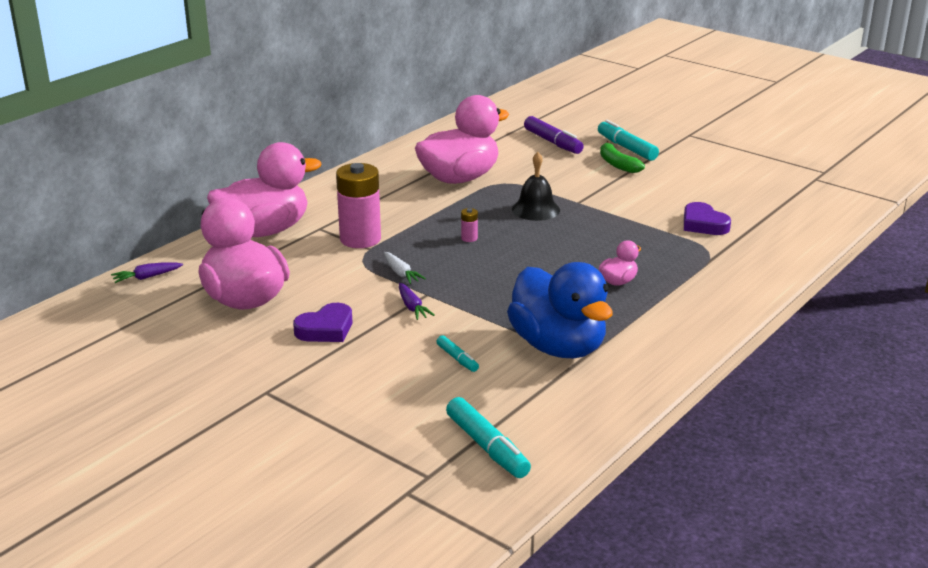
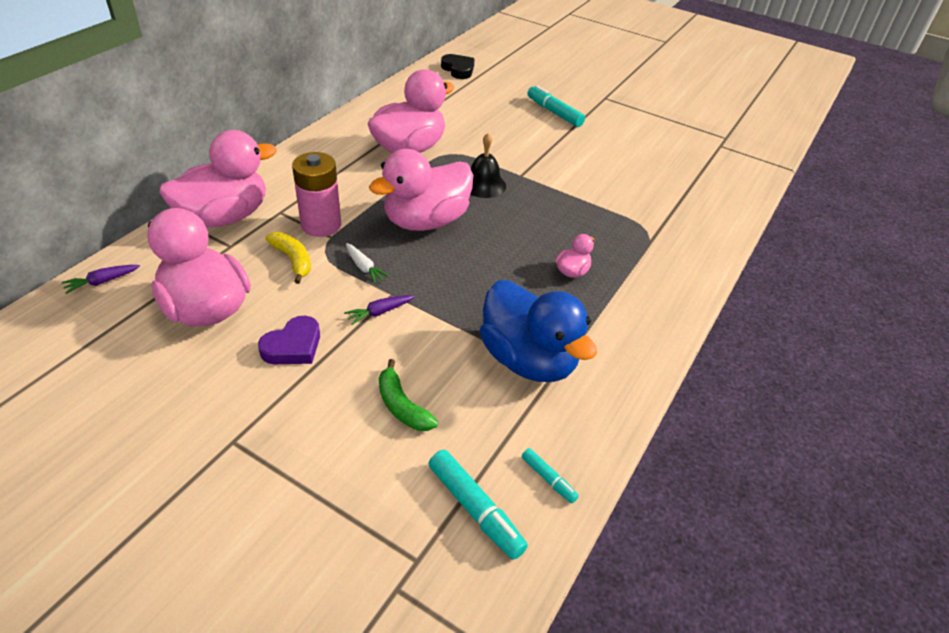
camera: 10 degrees left, 15 degrees up
(330, 266) = (293, 260): none -> yellow banana
(412, 307) = (379, 312): purple carrot -> purple carrot turned 90 degrees clockwise
(457, 359) = (431, 381): turquoise marker -> turquoise marker (548, 479)
(469, 238) = (426, 221): pink battery -> pink duck
(524, 109) = (458, 69): none -> black heart
(553, 142) = (489, 107): purple marker -> none
(617, 164) = (549, 131): green banana -> green banana (402, 406)
(703, 224) = (636, 199): purple heart -> none

